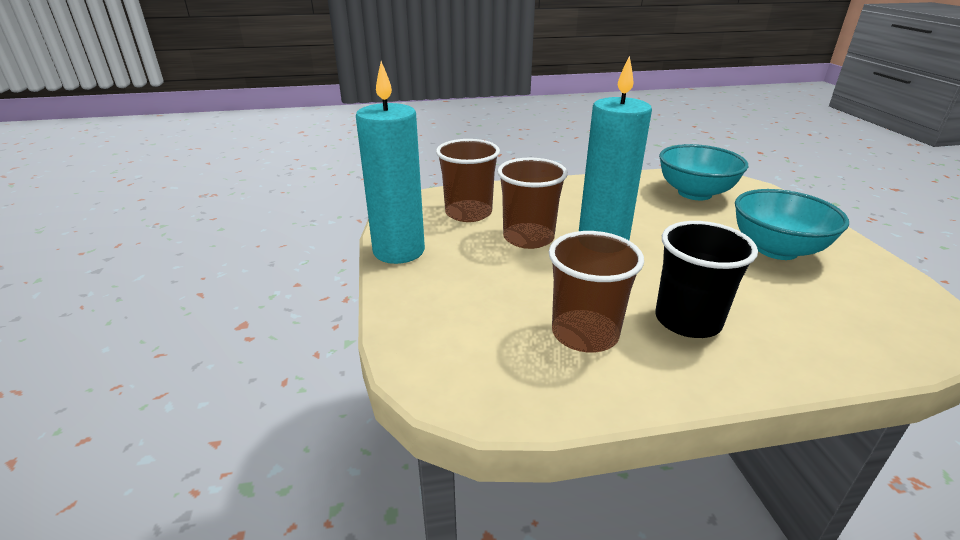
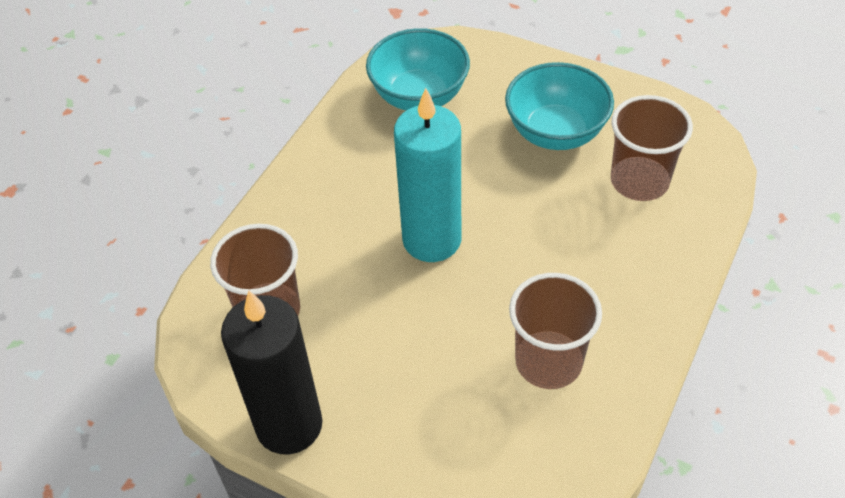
camera: 50 degrees left, 20 degrees up
(399, 251) = (289, 425): turquoise candle -> black candle
(528, 238) = (370, 294): brown cup -> brown cup (639, 181)
(687, 320) = (589, 279): black cup -> none

